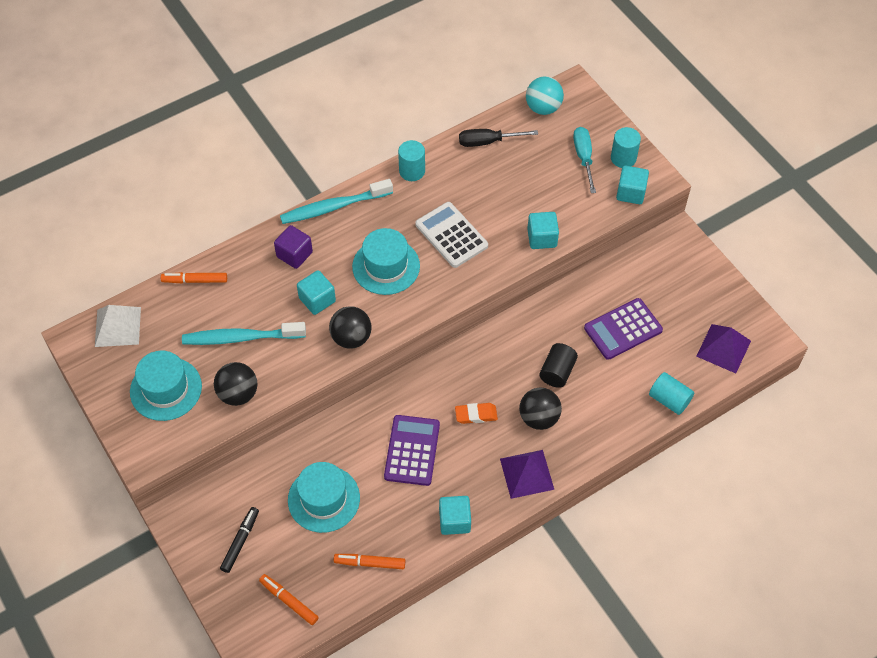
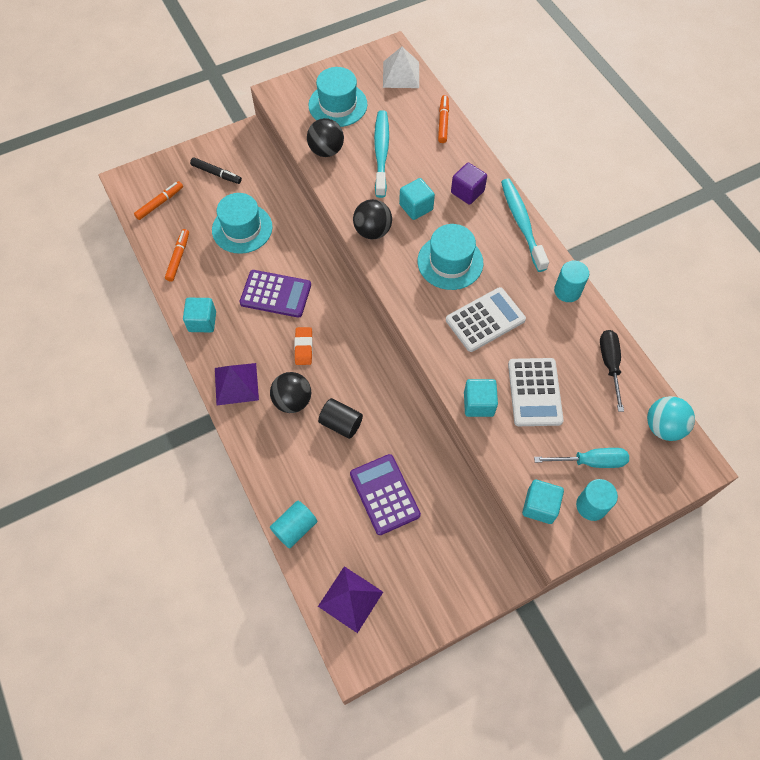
camera: 95 degrees right, 5 degrees up
(523, 196) = (534, 392): none -> white calculator

